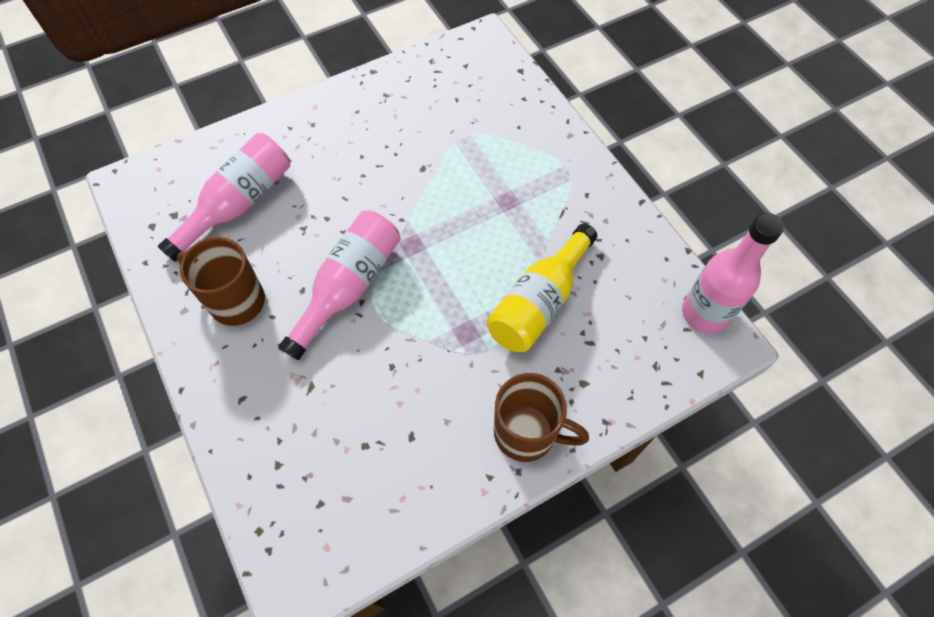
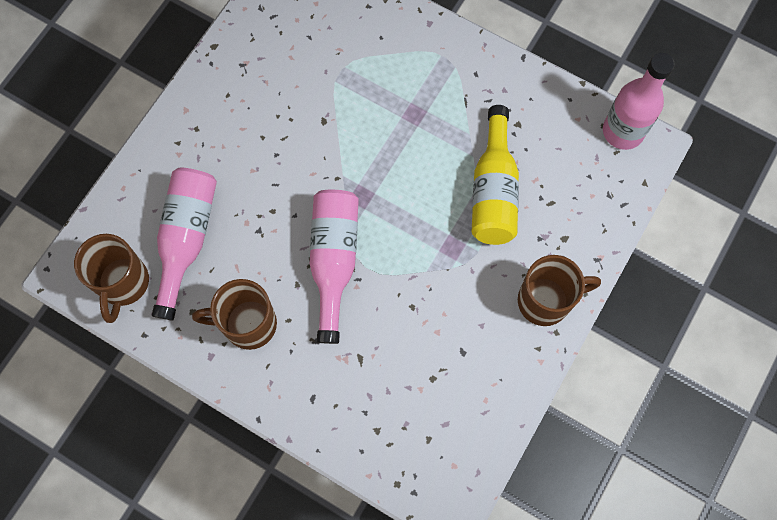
camera: 30 degrees left, 10 degrees up
(162, 213) = (123, 284): none -> brown mug

